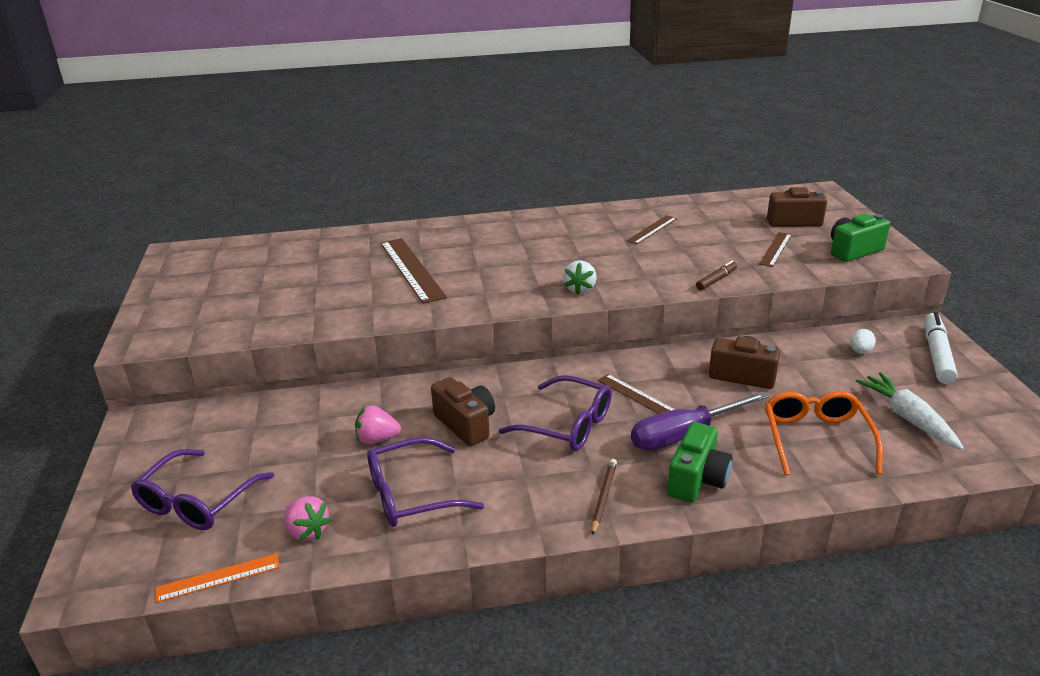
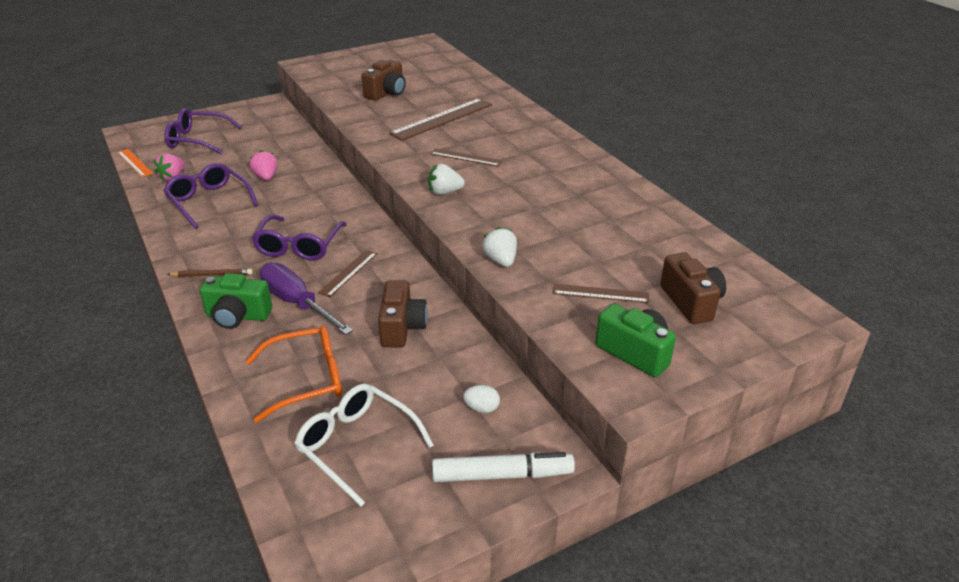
camera: 70 degrees right, 5 degrees up
(466, 424) = (290, 205): brown camera -> brown camera (386, 93)
(652, 229) = (595, 212): brown ruler -> brown ruler (466, 157)
(716, 280) = (500, 260): brown marker -> white strawberry
(908, 418) = (356, 445): white carrot -> white glasses

